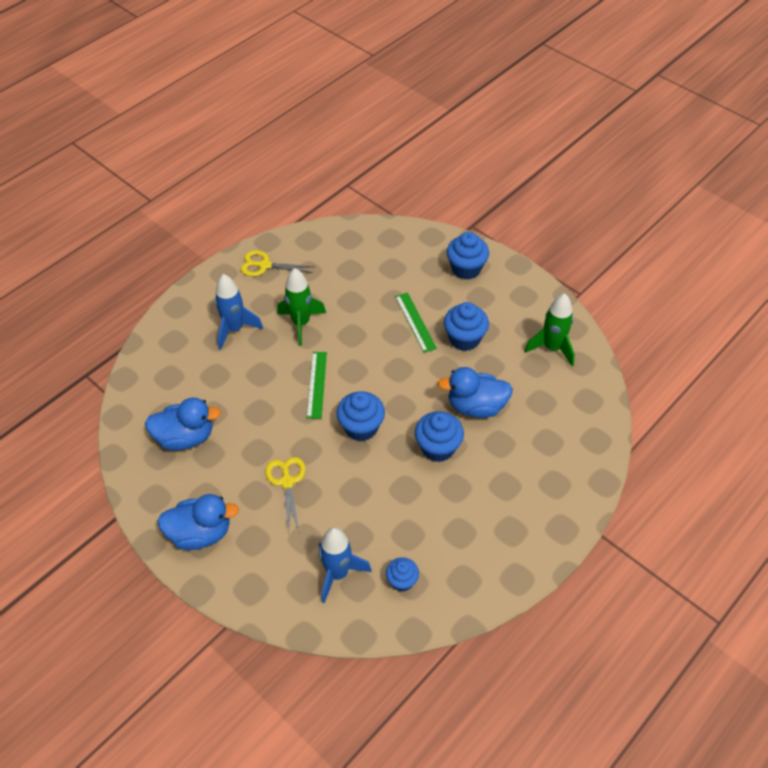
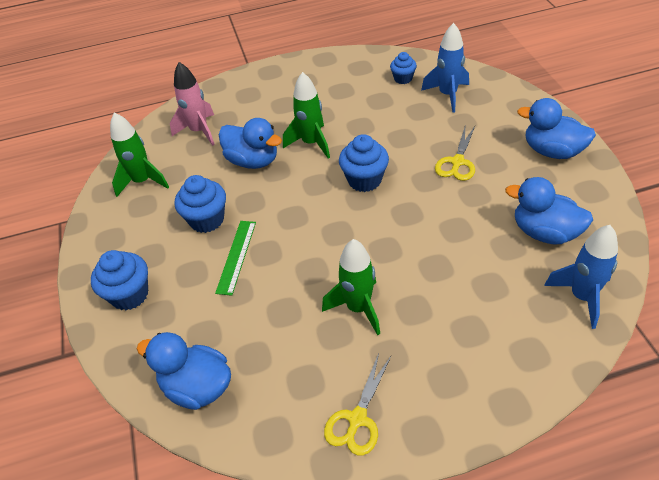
camera: 145 degrees left, 5 degrees down
(235, 329) = (442, 335): blue rocket -> blue rocket (581, 297)
(264, 265) = (357, 419): yellow scissors -> yellow scissors turned 75 degrees clockwise
(317, 384) = (382, 233): green ruler -> none
(371, 242) = (197, 387): none -> blue duck
(438, 448) = (311, 143): blue cupcake -> green rocket
(557, 417) = (199, 131): none -> pink rocket

